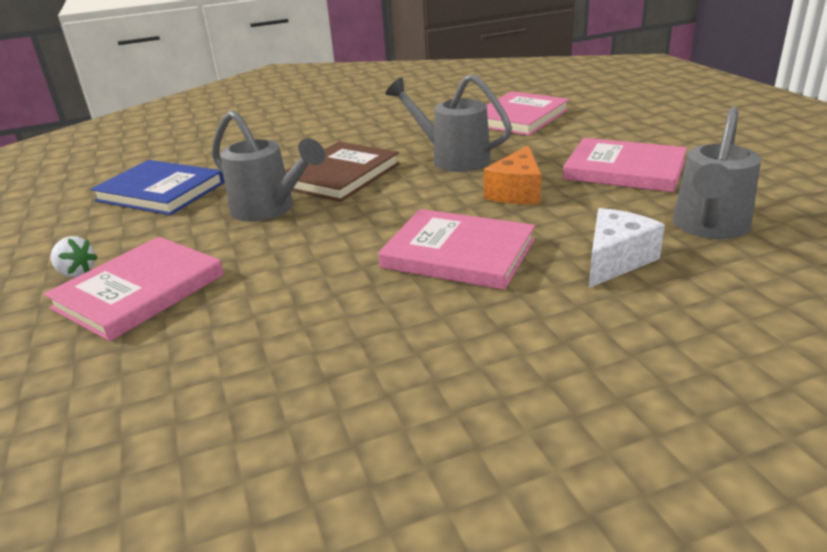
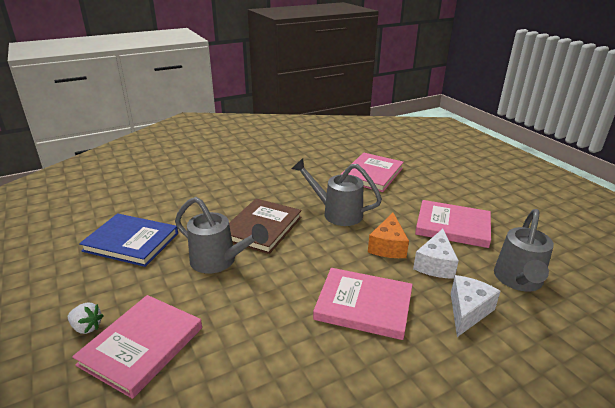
camera: 10 degrees left, 0 degrees up
(582, 210) = (435, 264): none -> white cheese

